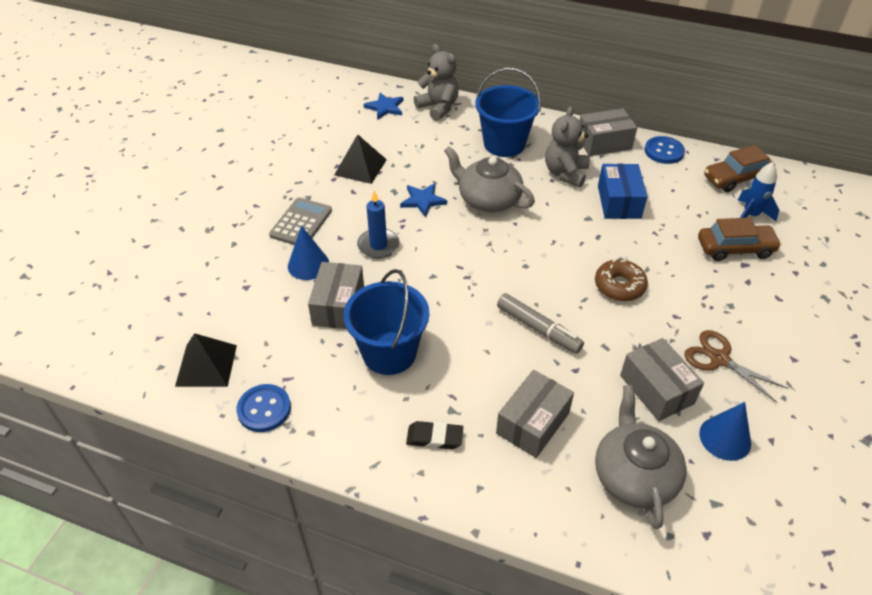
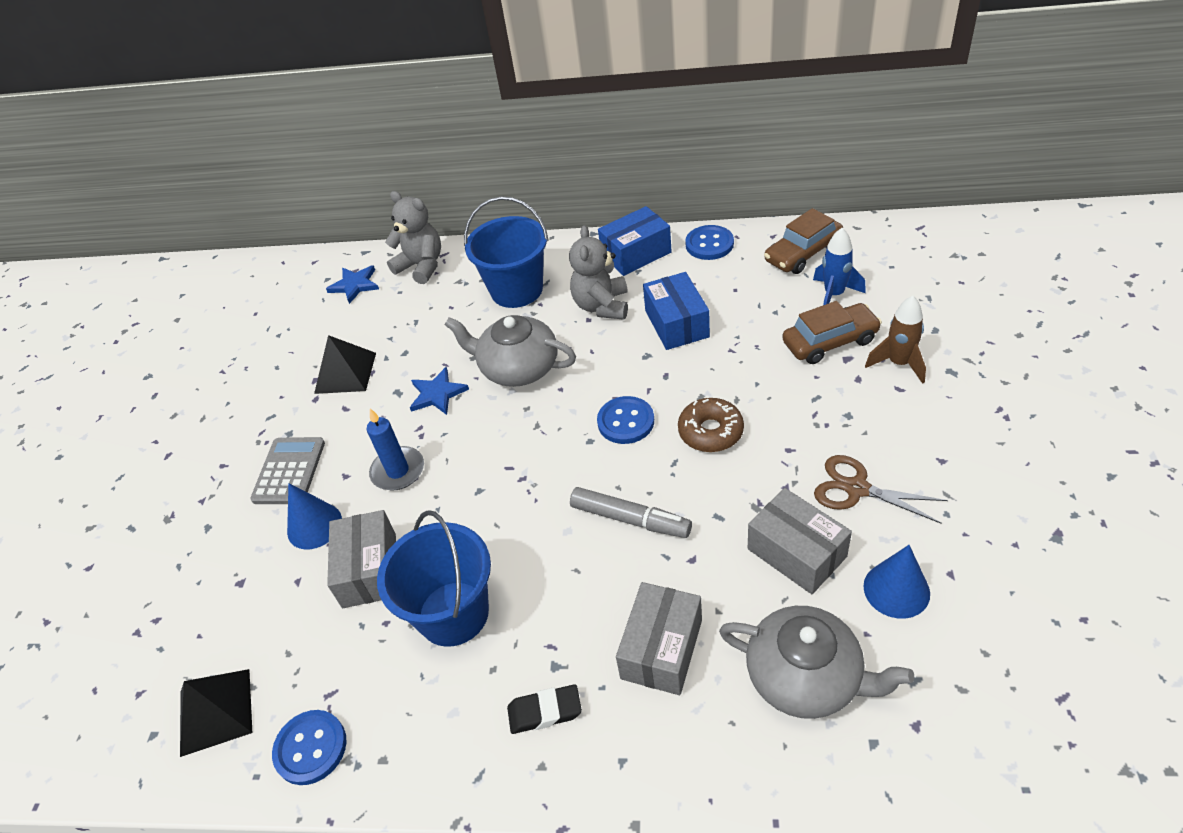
camera: 10 degrees left, 0 degrees up
(557, 260) = (626, 422): none -> blue button
(604, 143) = (636, 254): grey box -> blue box
(634, 475) = (805, 676): grey teapot -> grey teapot turned 135 degrees clockwise
(784, 280) = (898, 363): none -> brown rocket

